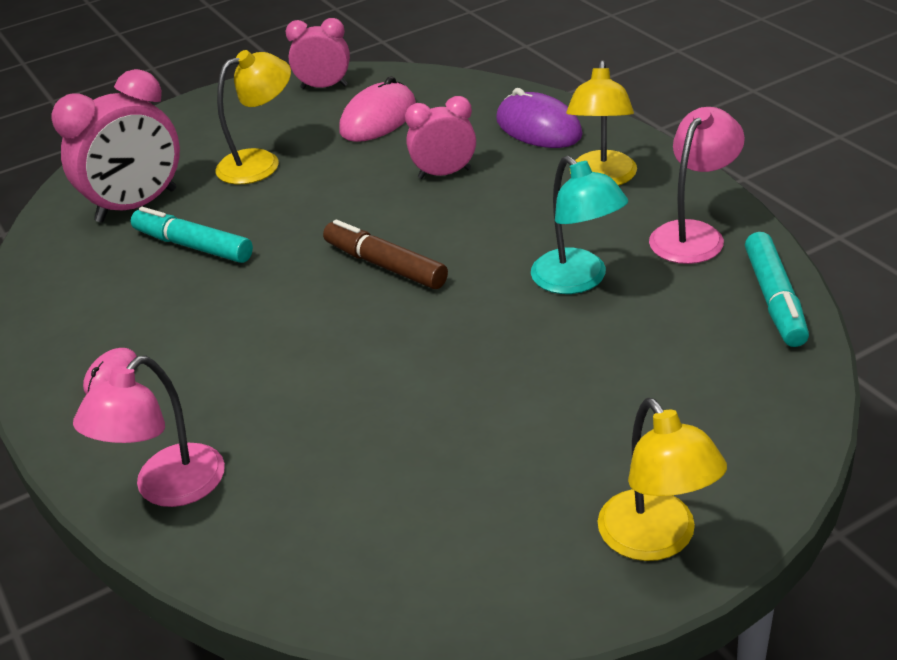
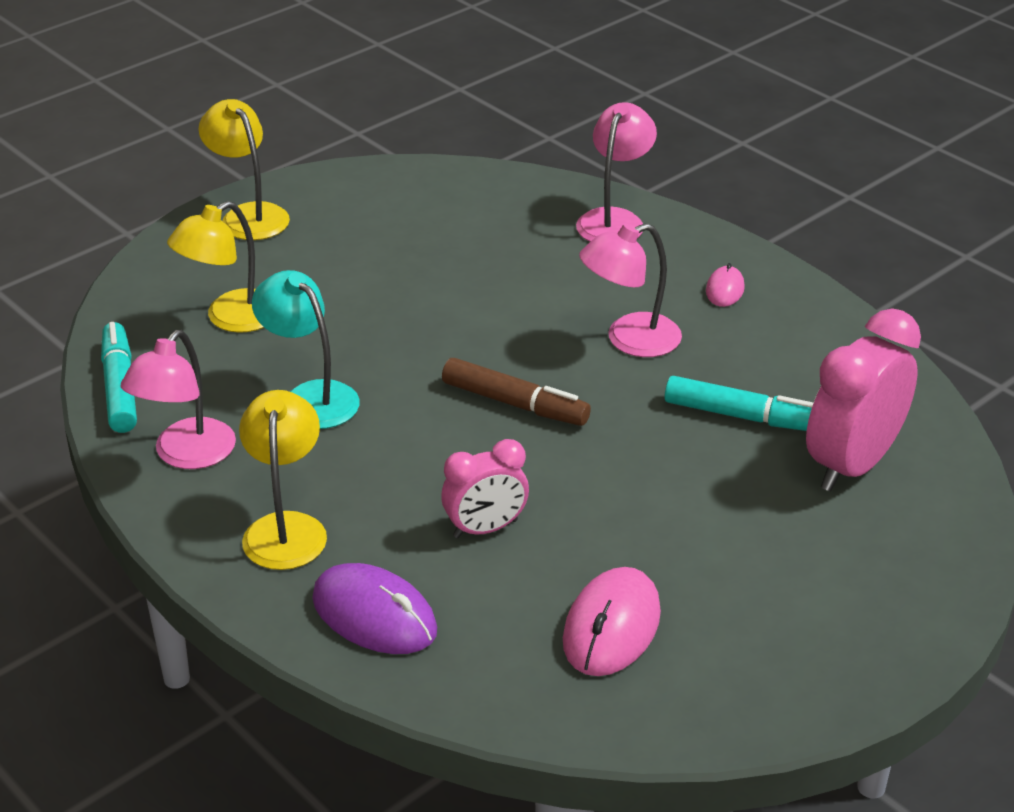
camera: 165 degrees right, 0 degrees up
(246, 322) = (629, 340): none -> pink lamp
(260, 163) = (738, 538): yellow lamp -> yellow lamp (230, 318)
(324, 87) = (729, 697): pink clock -> none

